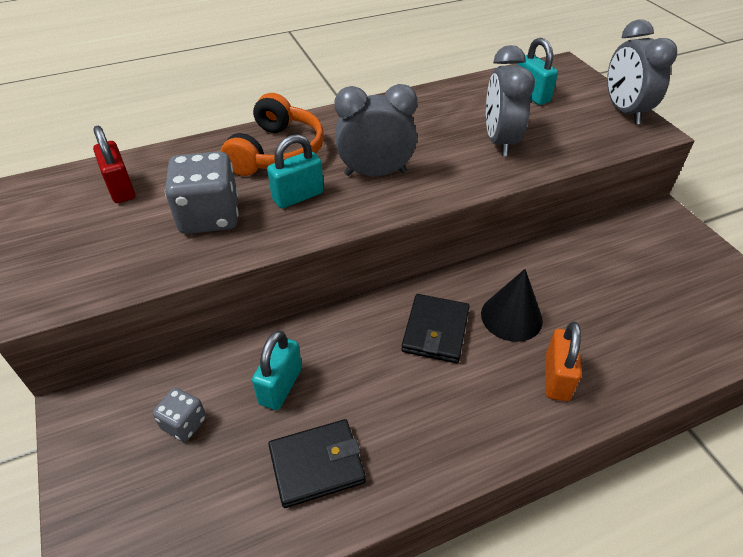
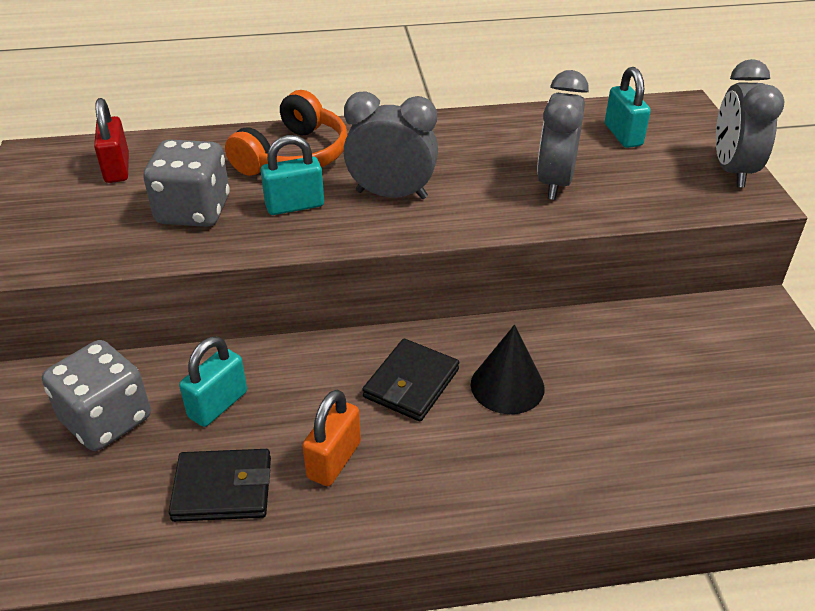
camera: 15 degrees right, 5 degrees down
(184, 423) = (106, 419): grey dice -> grey dice, size x1.88
(556, 378) = (529, 461): orange padlock -> orange padlock (334, 460)

